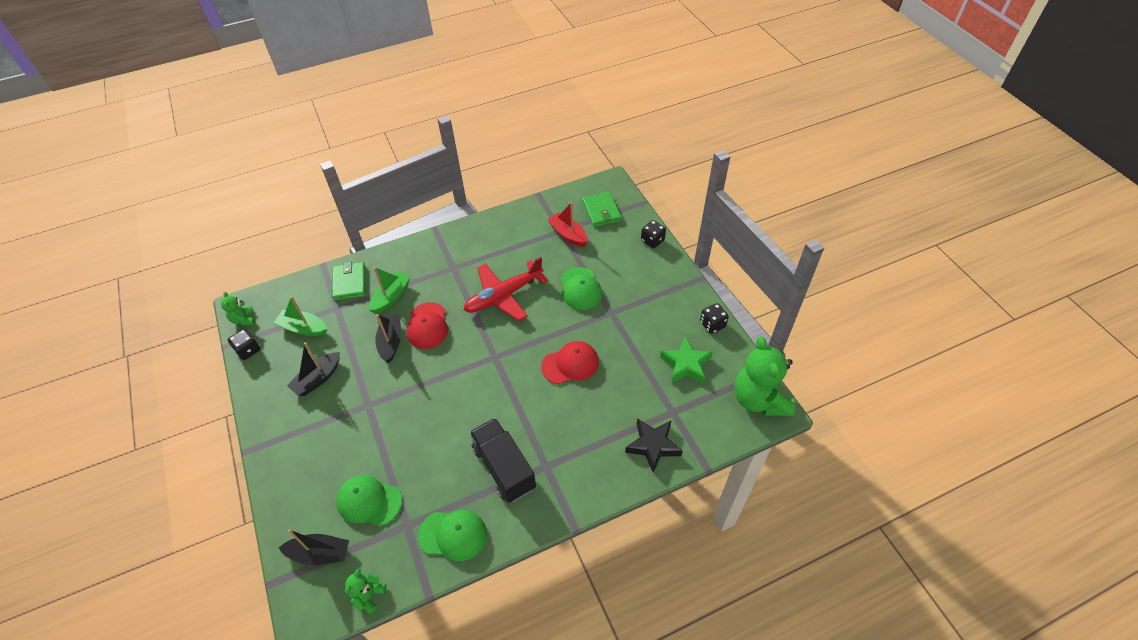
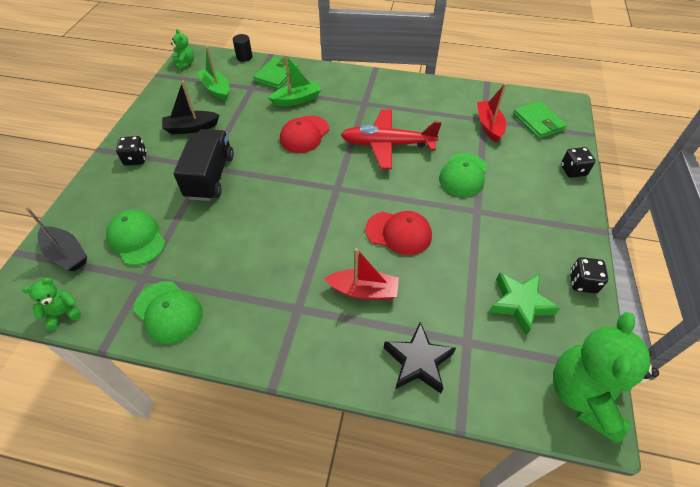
camera: 35 degrees right, 0 degrees up
(244, 319) = (185, 64): green teddy bear -> green teddy bear turned 135 degrees clockwise
(248, 350) = (167, 84): black dice -> black dice (135, 159)
(299, 280) = (244, 57): none -> black cylinder
(391, 342) = (266, 131): black boat -> none
(504, 468) = (261, 284): black truck -> black truck (210, 177)
(581, 423) = (363, 291): none -> red boat
(601, 211) = (538, 122): green wallet -> green wallet turned 45 degrees counterclockwise

